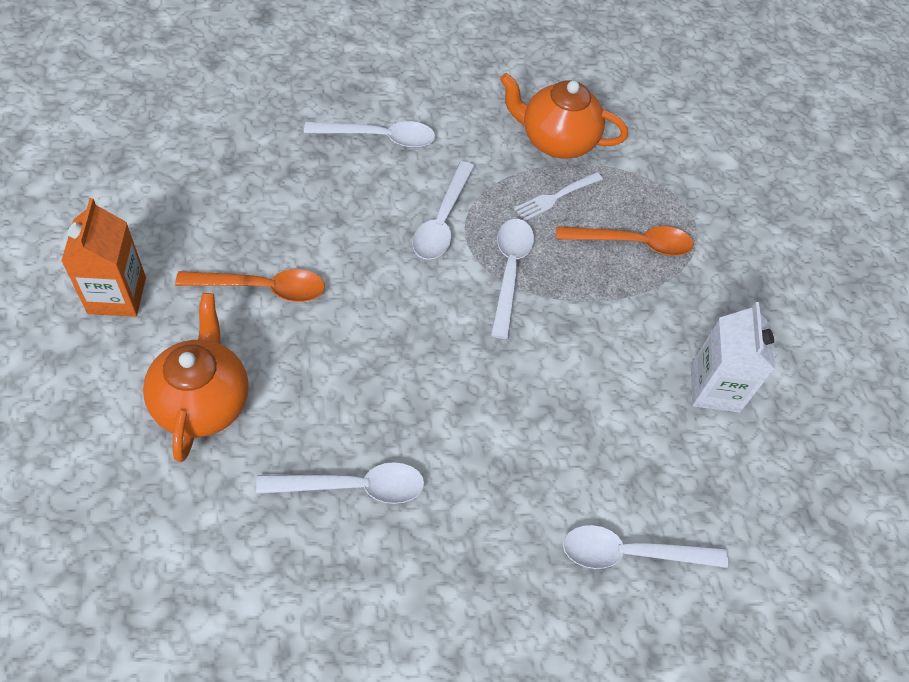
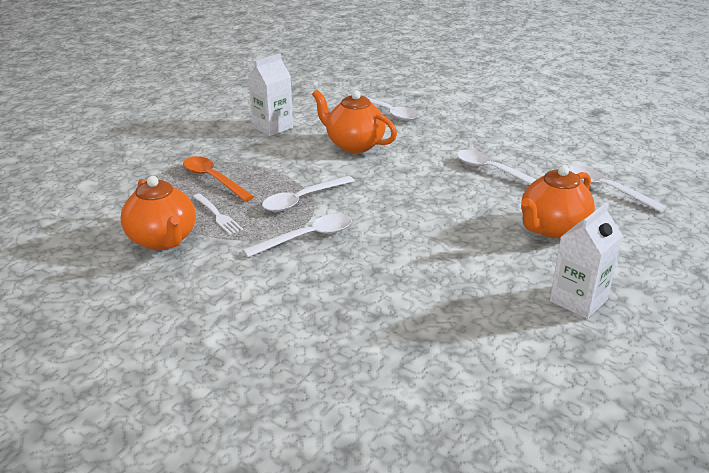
camera: 130 degrees left, 25 degrees down
(117, 295) = (578, 300): orange carton -> white carton
(262, 288) = (468, 259): orange spoon -> none
(379, 137) = (280, 303): white spoon -> white spoon (606, 189)
(556, 197) = (217, 215): white fork -> white fork turned 45 degrees clockwise
(577, 421) = (354, 145): none -> orange teapot

